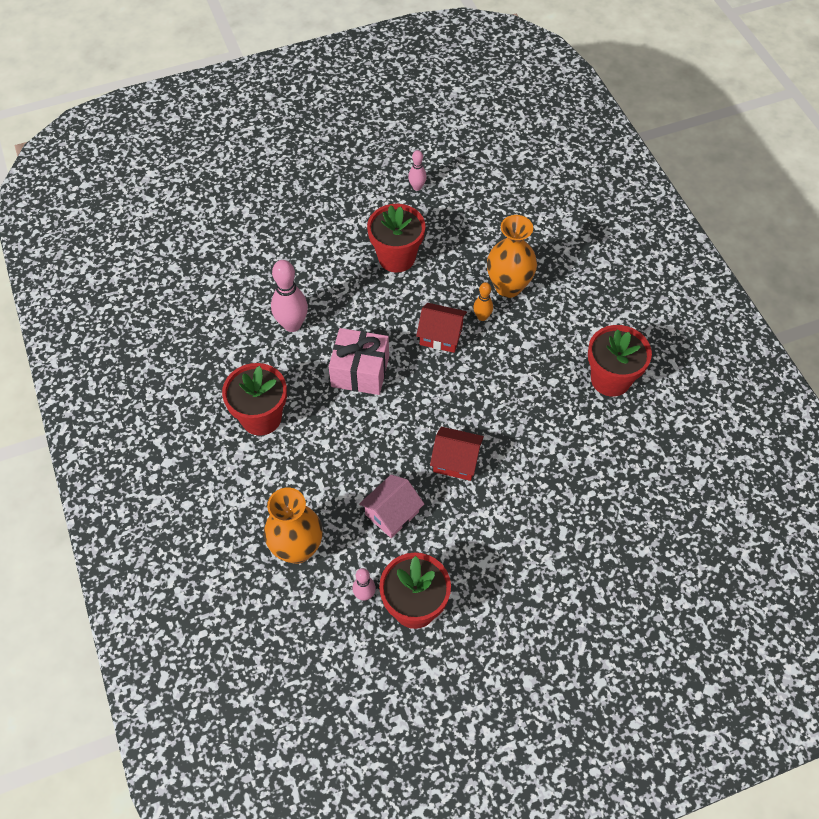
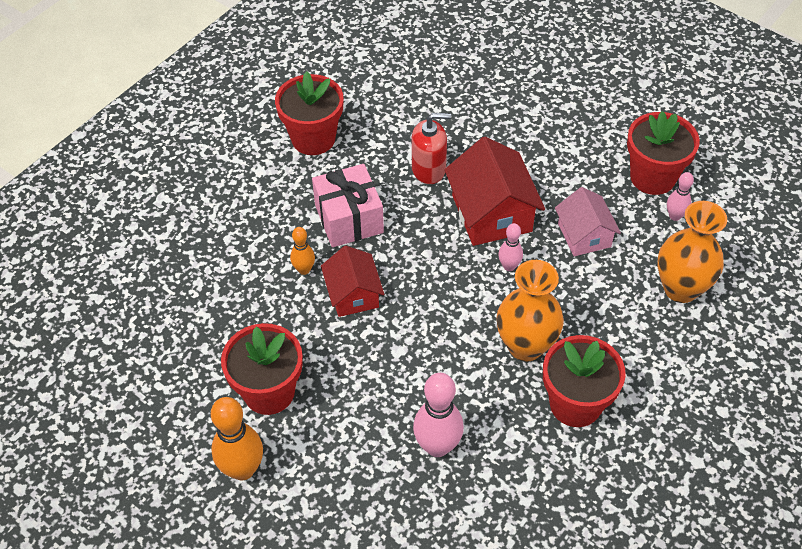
camera: 120 degrees left, 5 degrees down
(352, 224) = (242, 469): none -> orange bowling pin
(360, 371) = (451, 343): pink gift -> pink gift (349, 219)
(392, 513) = (584, 235): pink house -> pink house turned 60 degrees clockwise
(417, 187) = (138, 429): pink bowling pin -> pink bowling pin (509, 266)
(456, 461) = (491, 213): red house -> red house, size x1.58
(508, 286) = (246, 265): orange vase -> orange vase (525, 346)
(529, 442) = (429, 169): none -> red soap dispenser

